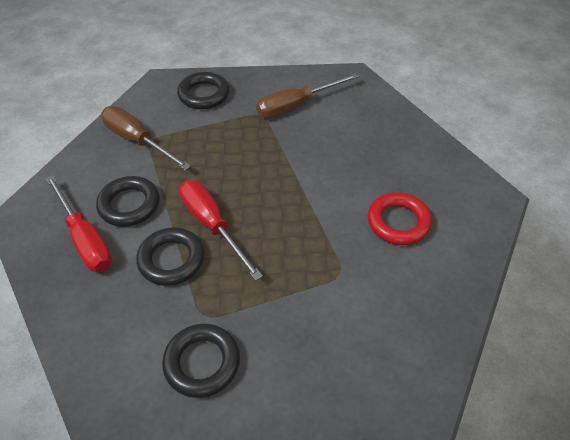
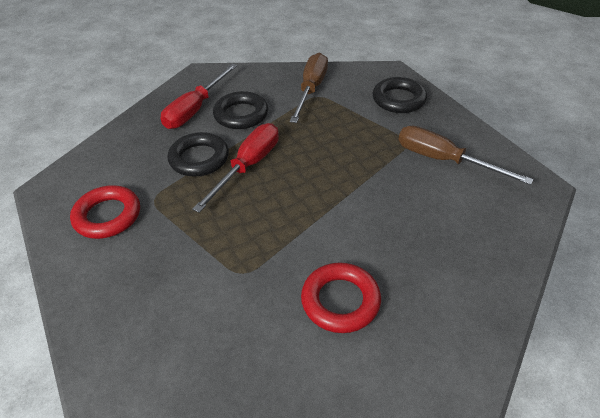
camera: 65 degrees right, 5 degrees down
(202, 363) = (107, 216): black ring -> red ring

